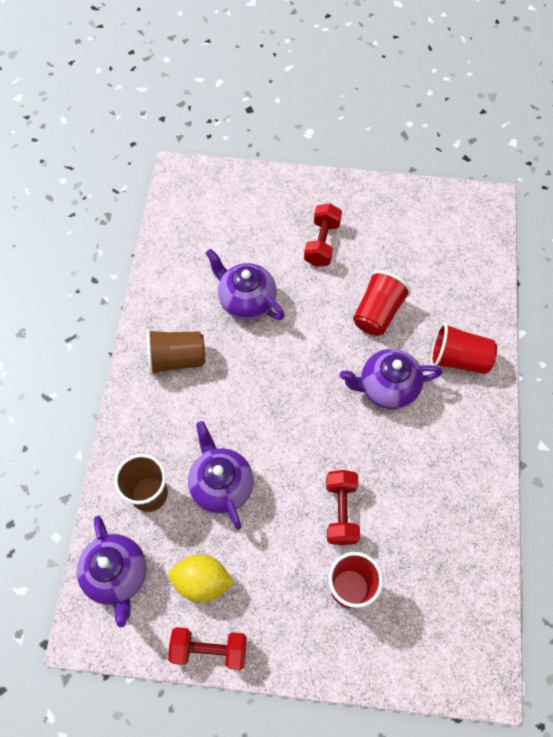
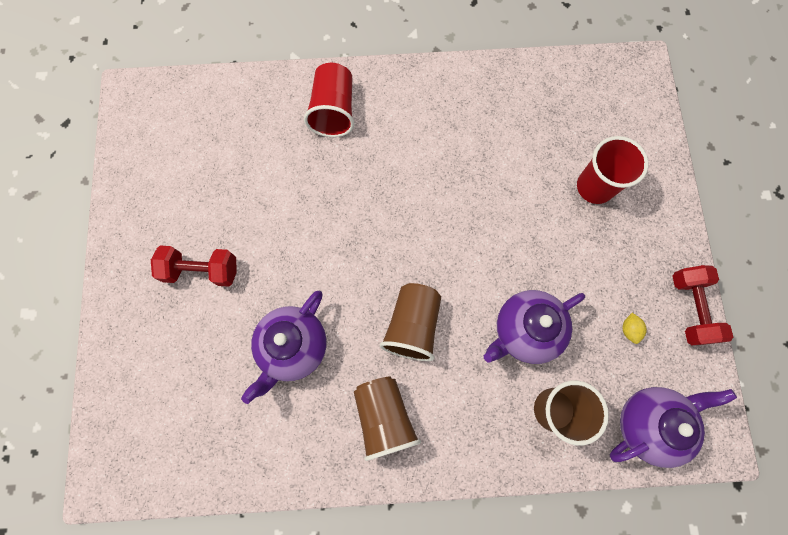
camera: 100 degrees left, 10 degrees up
(202, 581) = (629, 329): yellow lemon -> yellow lemon, size x0.45
(245, 392) = (412, 325): none -> brown cup
(341, 511) = (523, 205): red dumbbell -> none
(377, 313) = (289, 196): red cup -> none
(387, 387) = (379, 176): purple teapot -> none

